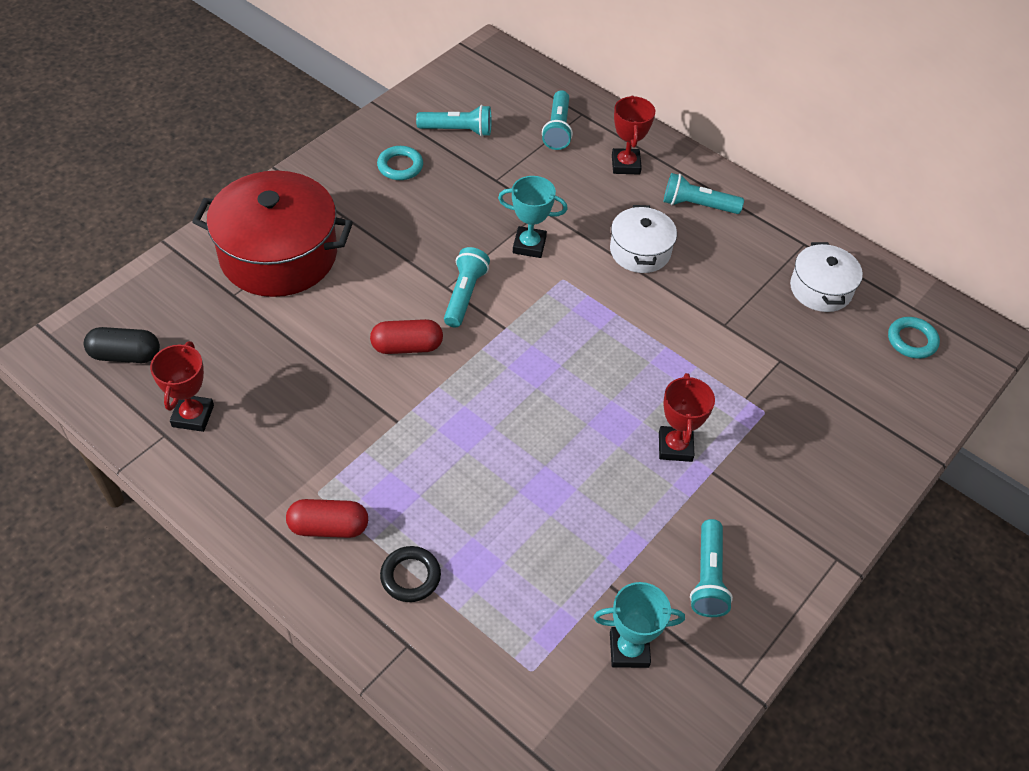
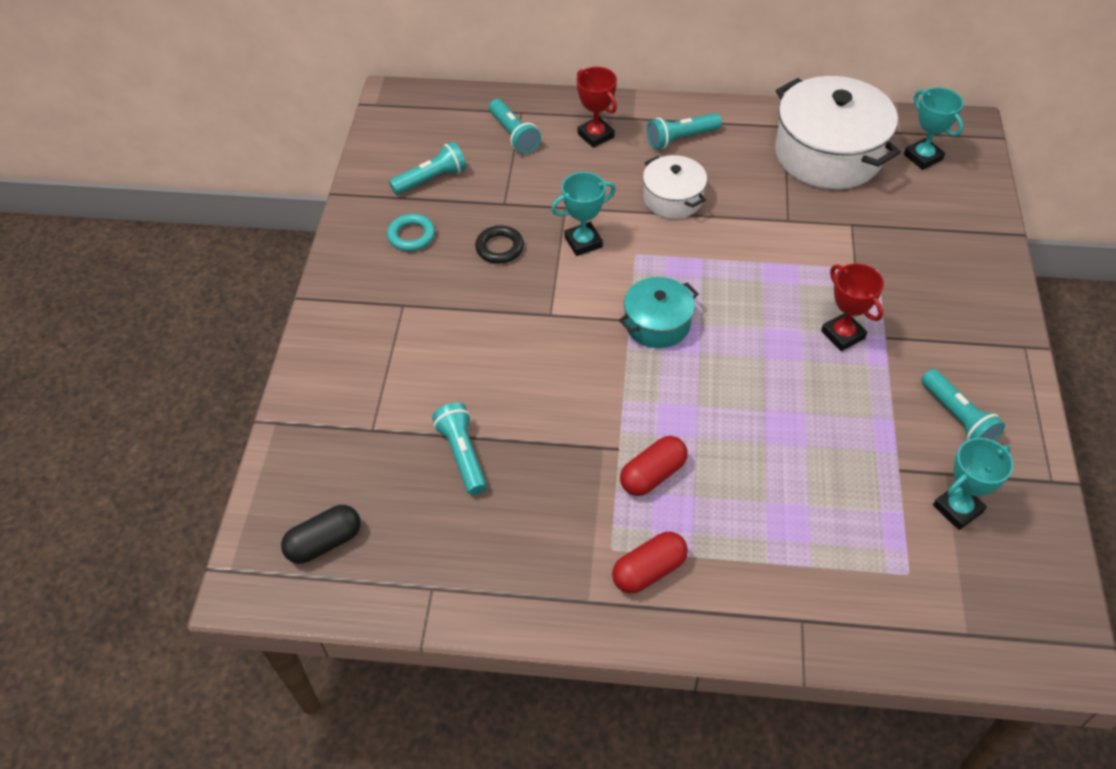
camera: 30 degrees left, 0 degrees up
(193, 416) = (441, 555): red trophy -> none
(278, 255) = (378, 371): red pot -> none
(407, 346) = (566, 382): red capsule -> red capsule (653, 475)
(410, 576) = (751, 565): black ring -> black ring (499, 248)
(464, 295) = (571, 312): turquoise flashlight -> turquoise flashlight (462, 455)
(525, 344) = (657, 324): none -> turquoise pot
(820, 289) = (828, 154): white pot -> white pot, size x1.85
(912, 340) = (923, 157): turquoise ring -> turquoise trophy

